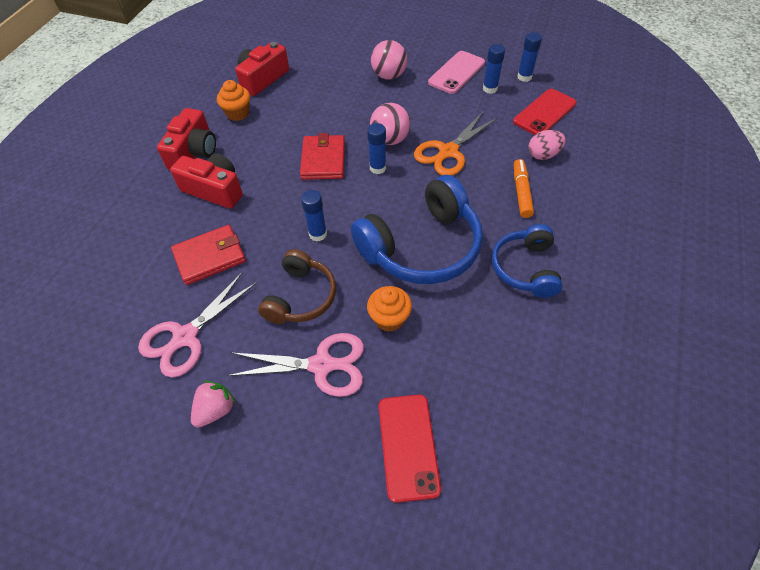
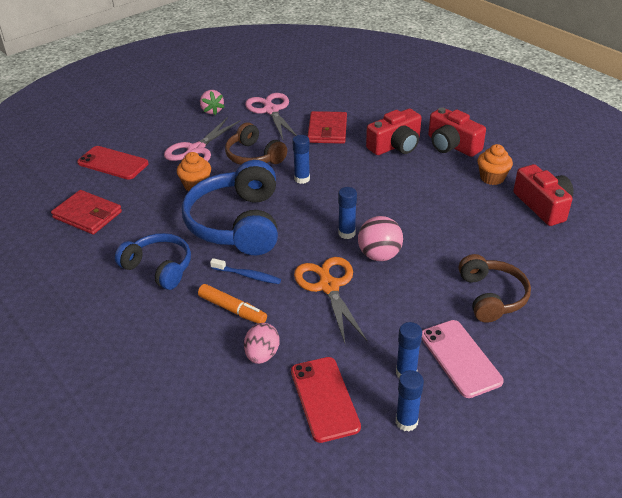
camera: 120 degrees right, 15 degrees down
(323, 160) = (385, 206): red wallet -> red wallet (87, 215)
(389, 76) = (491, 296): pink ball -> brown headphones
(479, 203) = (247, 275): none -> blue toothbrush

